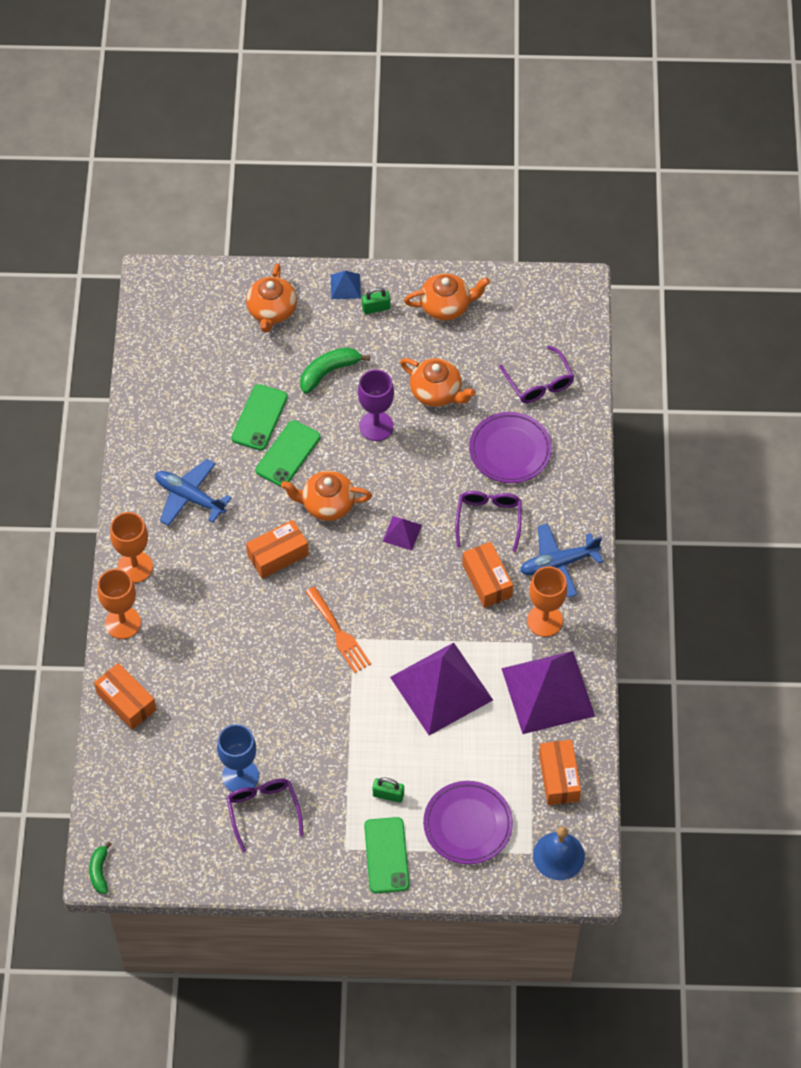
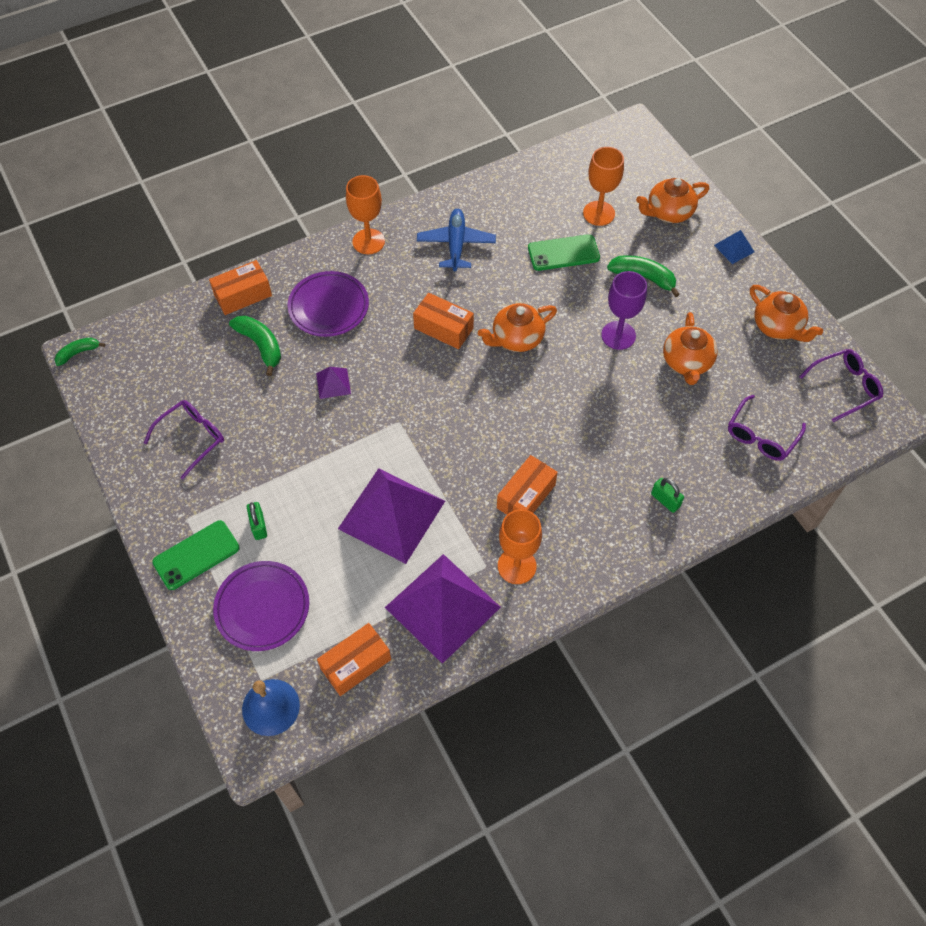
camera: 60 degrees right, 0 degrees up
(123, 623) = (313, 258): orange goblet -> orange goblet (599, 213)
(126, 702) = (243, 295): orange box -> orange box turned 45 degrees clockwise
(196, 712) = (261, 345): none -> green banana
(240, 776) = (217, 405): blue goblet -> none
(288, 454) = (544, 288): green phone -> none
(327, 504) = (516, 338): orange teapot -> orange teapot turned 90 degrees counterclockwise
(339, 633) = (397, 408): orange fork -> none
(376, 308) = (732, 279): green padlock -> green padlock (665, 500)
(402, 533) = (528, 406): purple pyramid -> purple pyramid (333, 383)
(488, 519) = (590, 466): purple glasses -> purple glasses (845, 387)
(510, 450) = (673, 447): purple plate -> purple plate (329, 307)
(558, 564) = (584, 547): blue plane -> none

